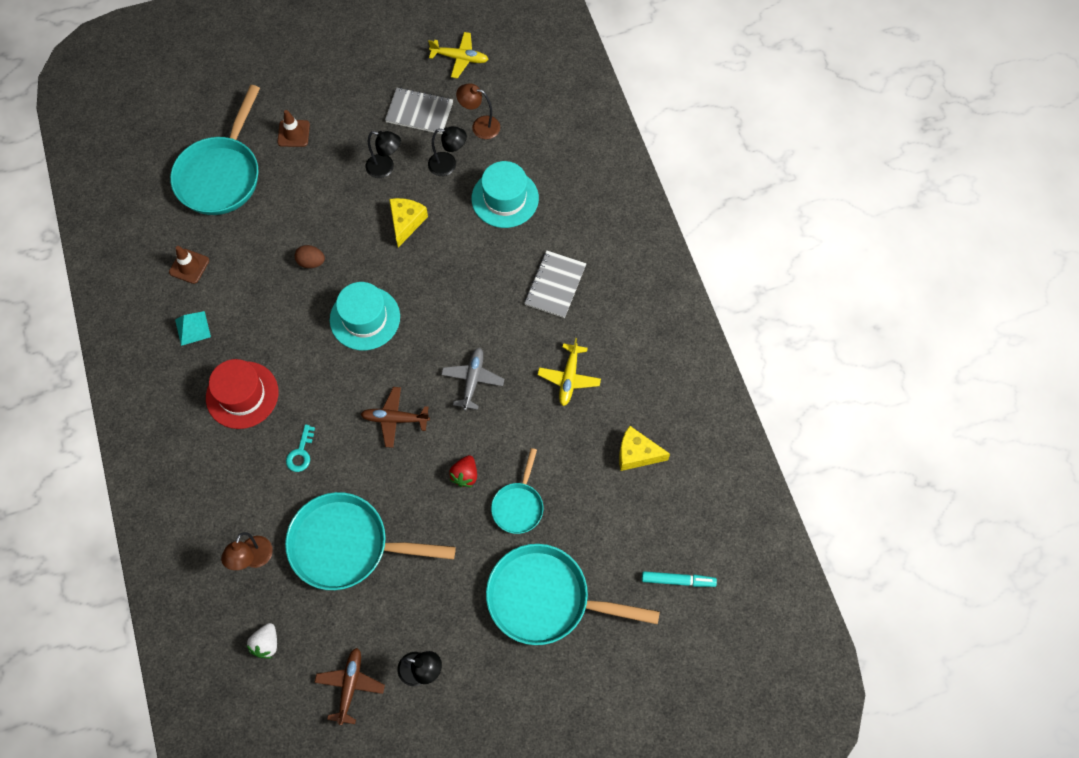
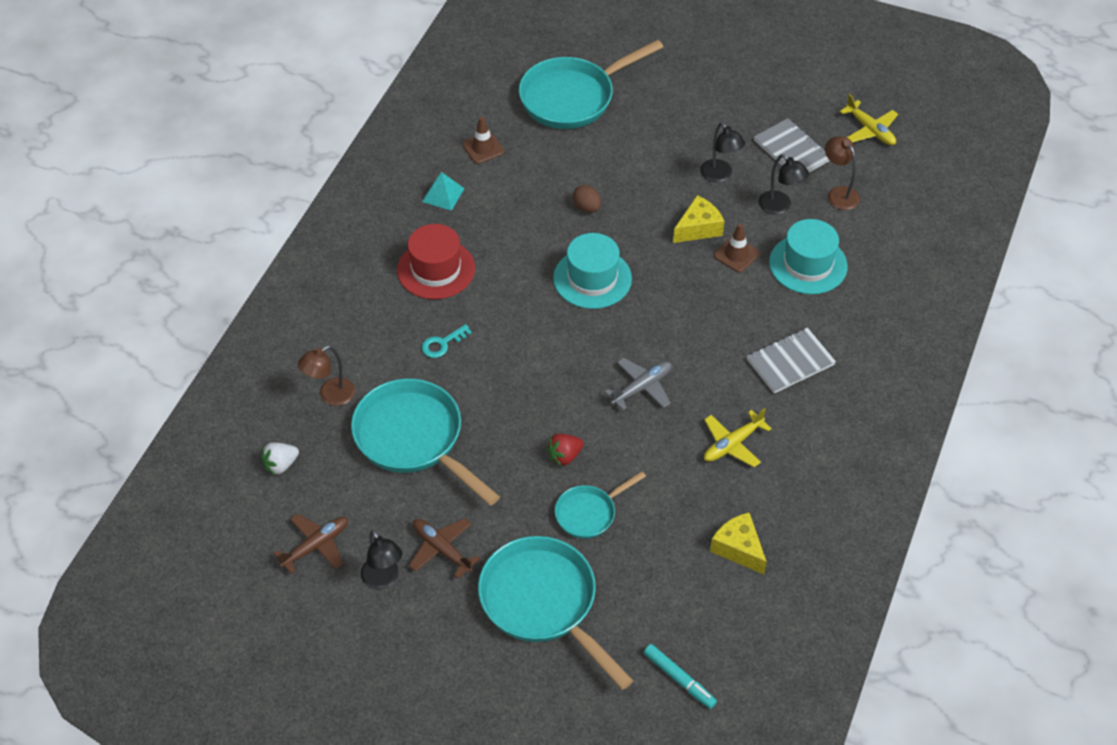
camera: 40 degrees right, 15 degrees down
(293, 133) = (663, 102): brown traffic cone -> brown traffic cone (736, 255)
(395, 419) = (545, 372): brown plane -> brown plane (442, 549)

